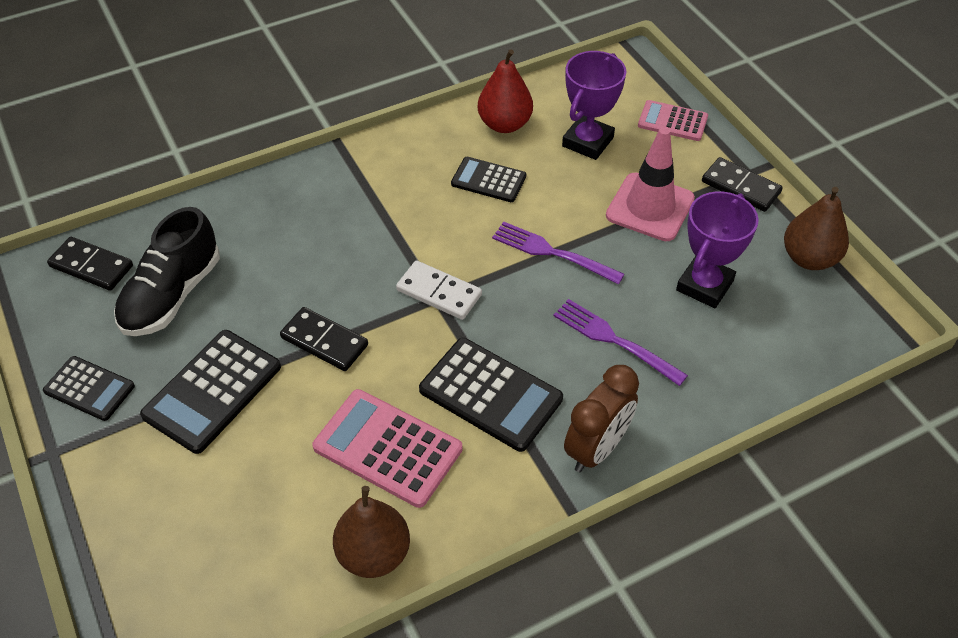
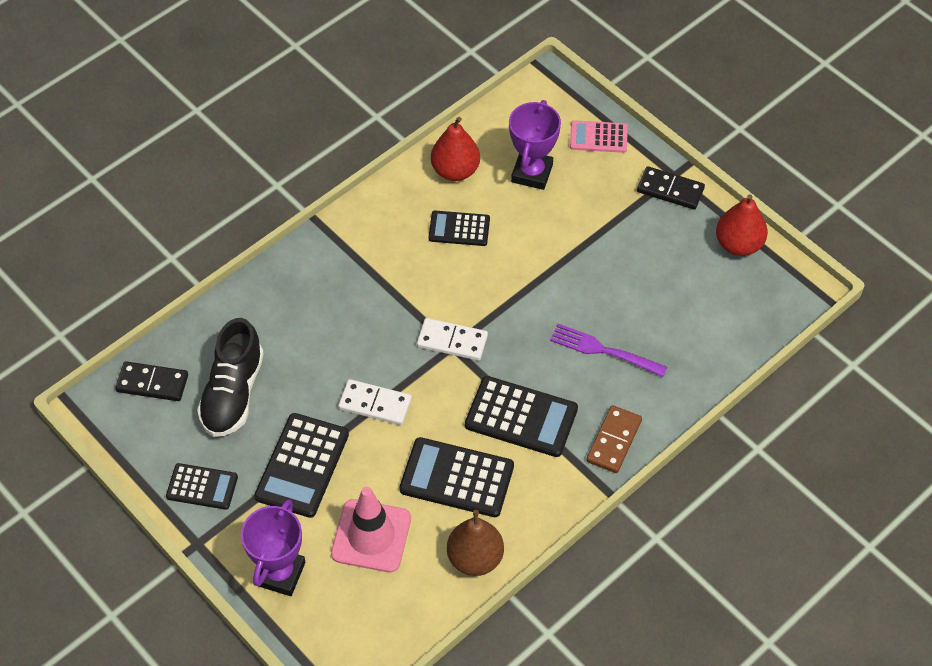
camera: 15 degrees left, 5 degrees up
(324, 341) = (375, 404): black domino -> white domino
(387, 448) = (457, 478): pink calculator -> black calculator
(552, 253) = (533, 285): purple fork -> none
(596, 448) = (614, 441): brown clock -> brown domino
(650, 207) = (601, 225): pink traffic cone -> pink traffic cone (371, 536)
(704, 285) = (662, 287): purple trophy -> purple trophy (280, 573)
(809, 258) = (738, 244): brown pear -> red pear

